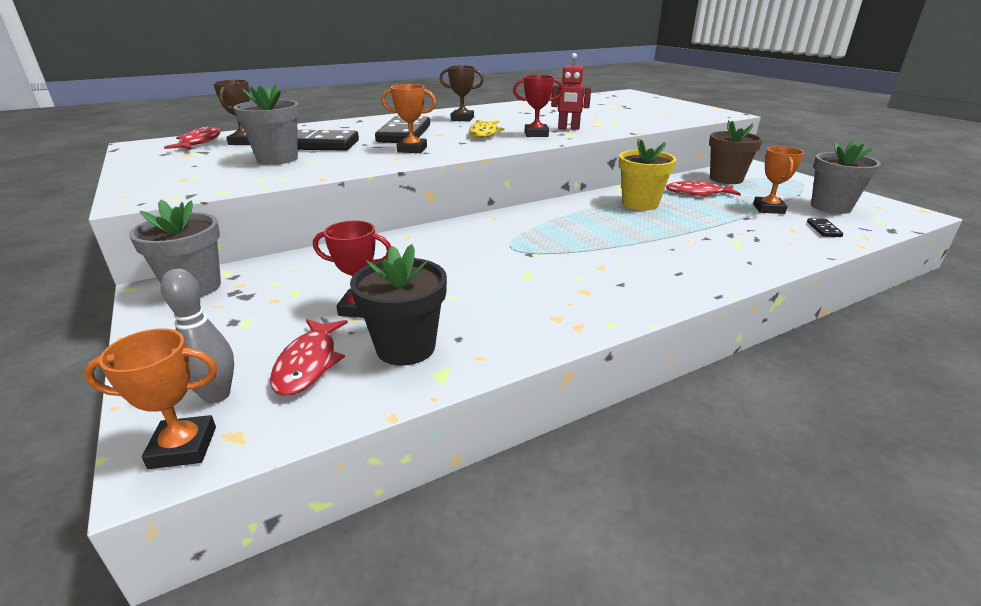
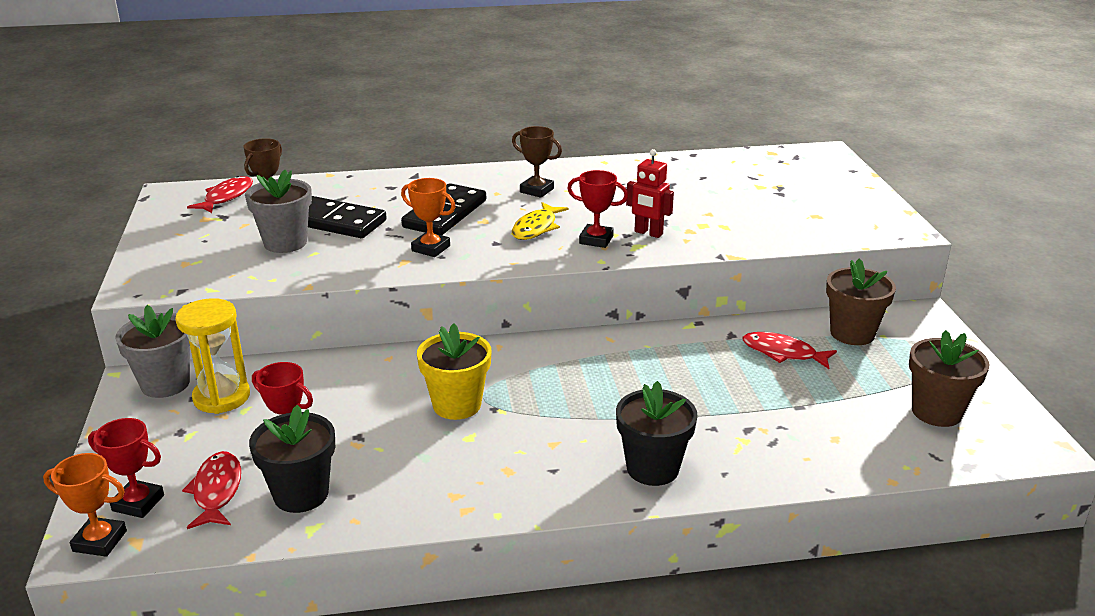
camera: 20 degrees right, 0 degrees up
(216, 395) = (138, 503): grey bowling pin -> red trophy
(263, 287) = (221, 397): none -> yellow hourglass
(308, 364) = (217, 491): red fish -> red fish turned 150 degrees clockwise
(640, 204) = (689, 357): yellow flower pot -> yellow flower pot (457, 405)
(695, 268) = (652, 468): none -> black flower pot
(768, 209) = (846, 398): orange trophy -> none
(823, 229) = (876, 446): black domino -> none
(830, 207) = (936, 412): grey flower pot -> brown flower pot

